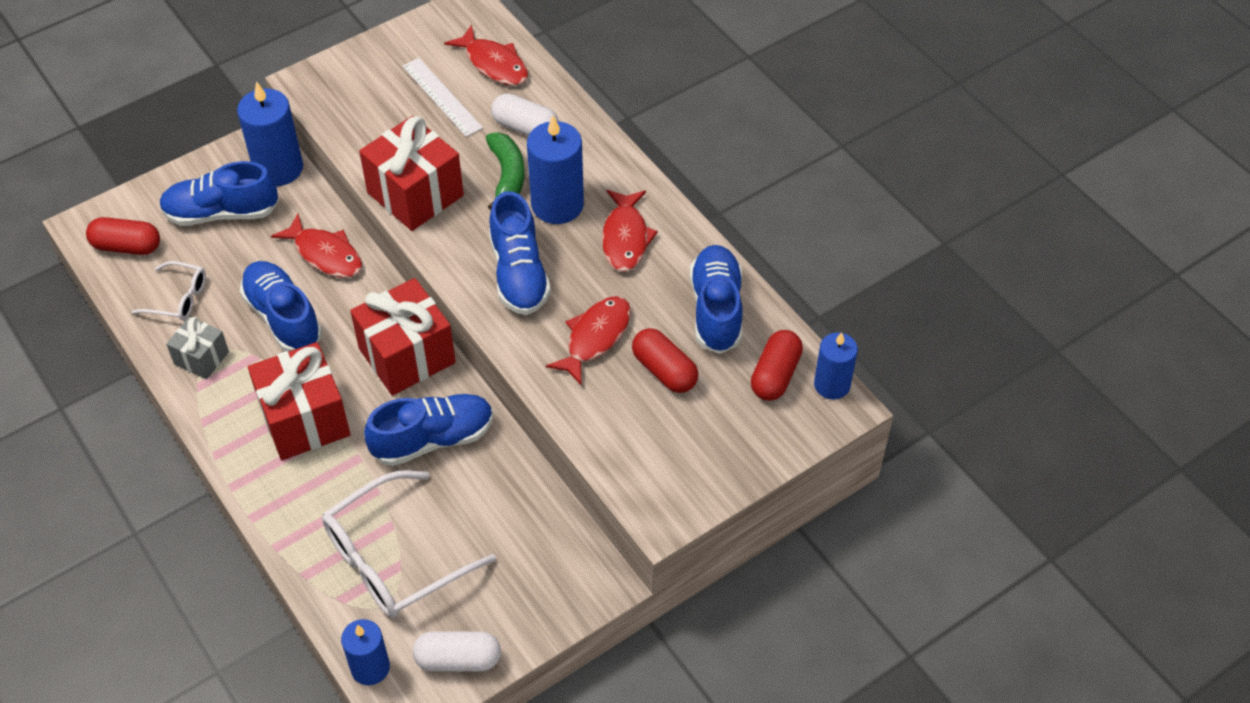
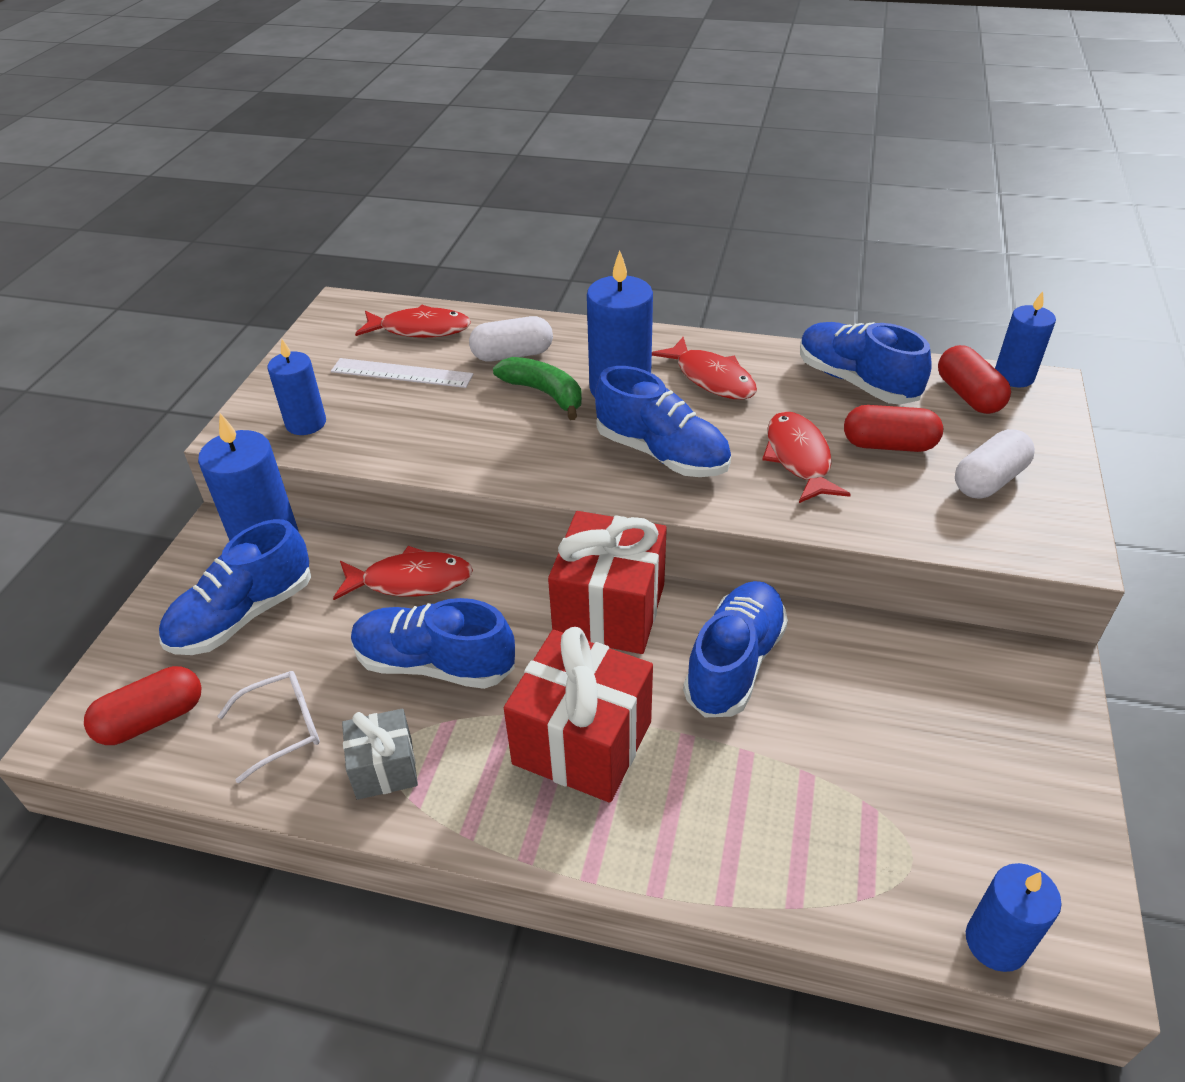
camera: 40 degrees left, 10 degrees down
(347, 101) = (306, 423): none -> blue candle
(394, 559) = (856, 804): white glasses -> none
(415, 194) = (476, 453): red gift -> none
(458, 659) = (1055, 849): white capsule -> white capsule (988, 480)

